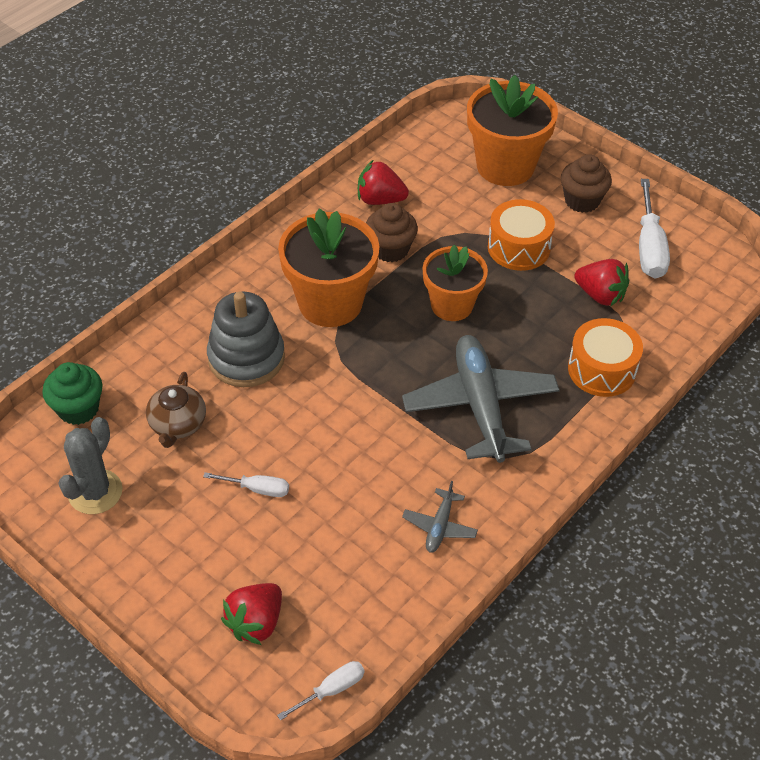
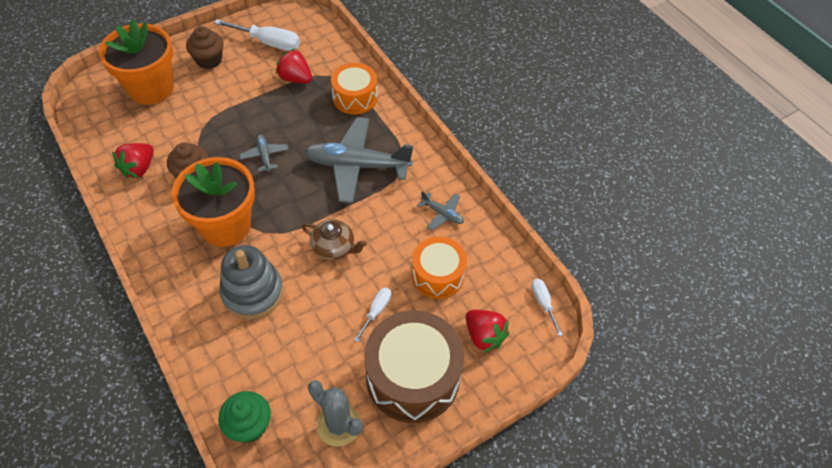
camera: 75 degrees left, 5 degrees up
(175, 553) = (413, 377): none -> brown drum
(177, 424) = (296, 353): brown teapot -> brown teapot (334, 247)
(452, 305) = (265, 156): orange flower pot -> grey plane
(518, 247) = (232, 105): orange drum -> orange drum (437, 275)
(600, 295) = (295, 78): red strawberry -> red strawberry turned 105 degrees counterclockwise

